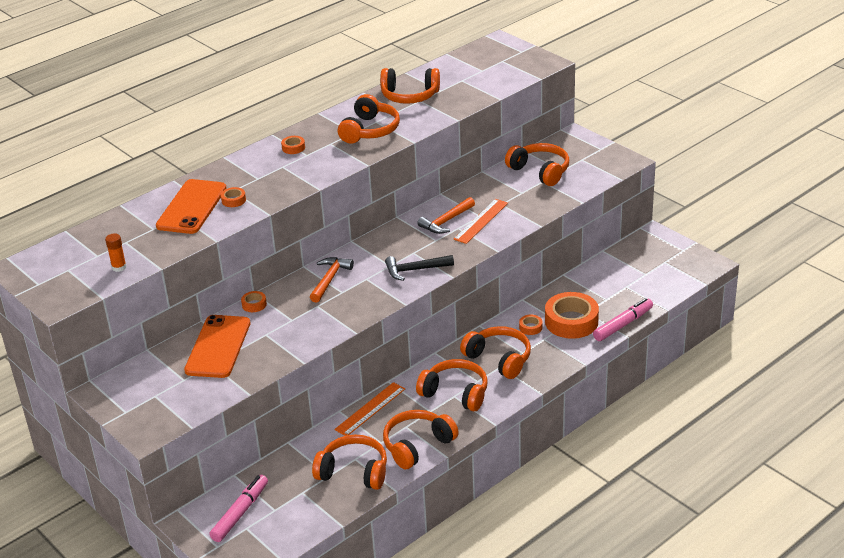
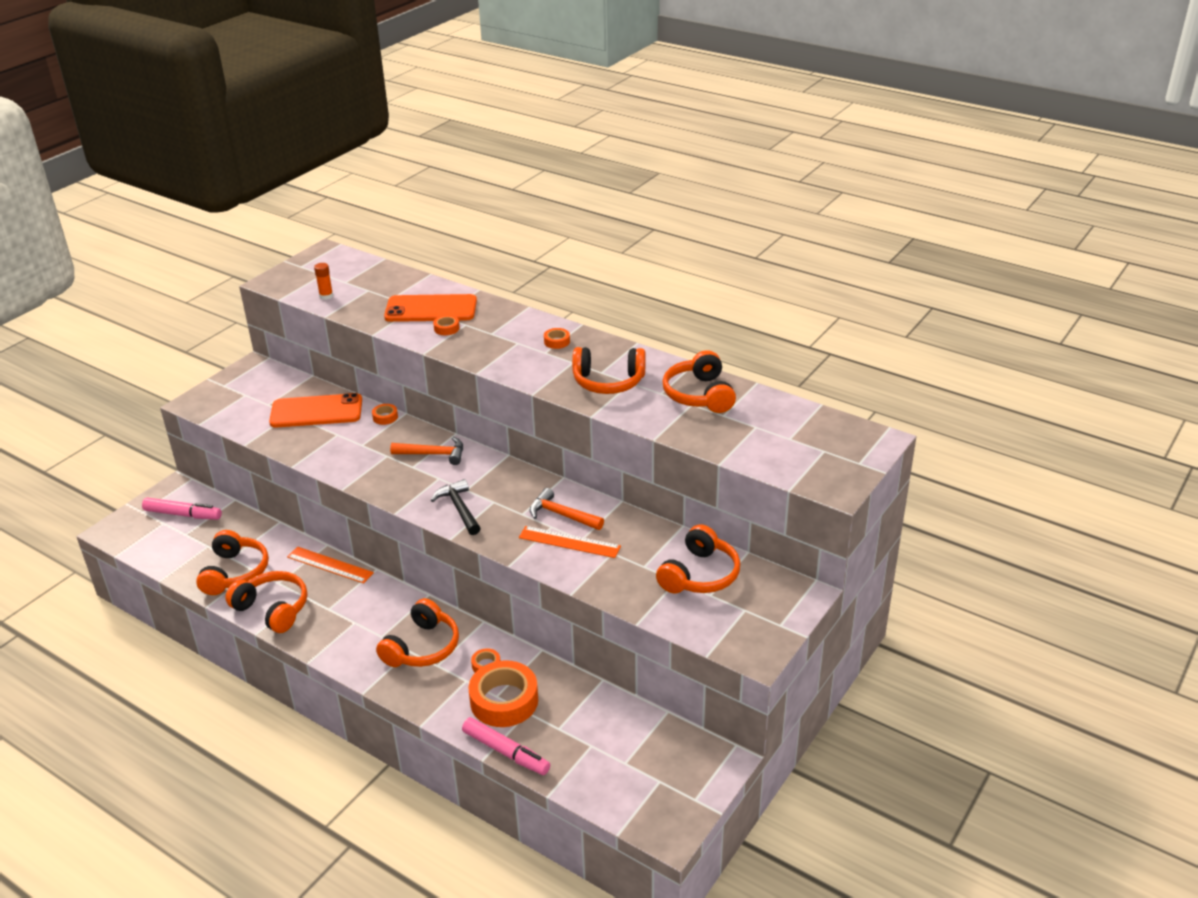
camera: 75 degrees right, 0 degrees up
(455, 393) = (359, 622): orange headphones -> none

